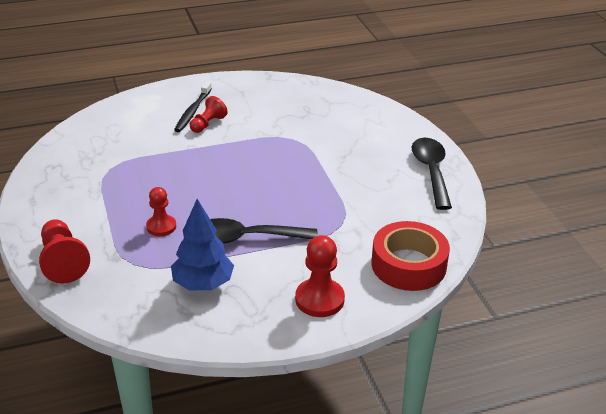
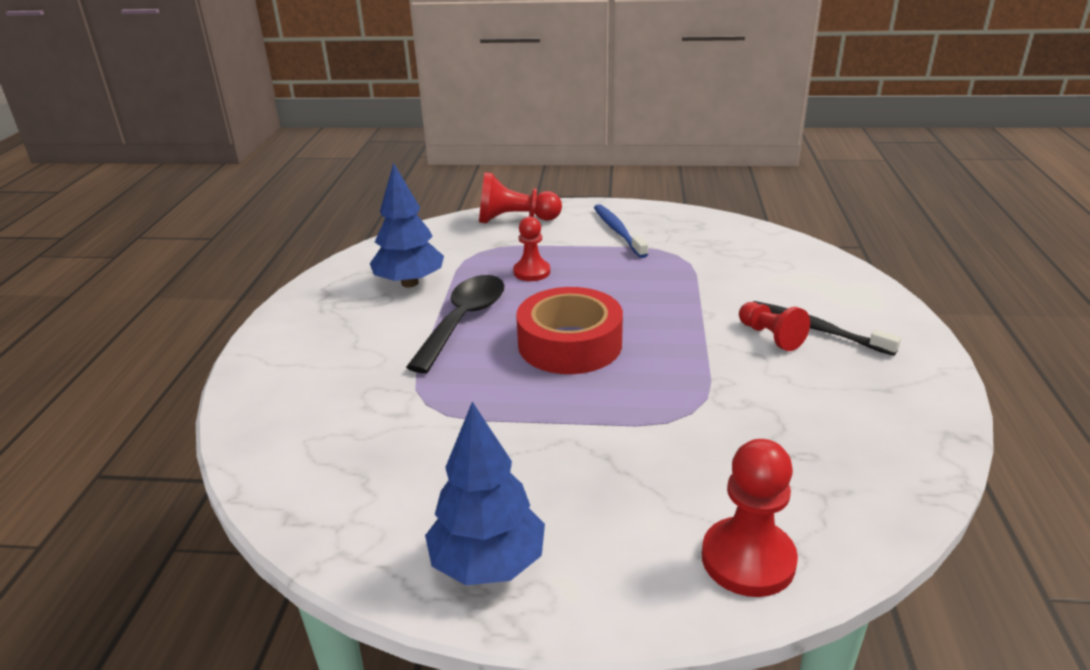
camera: 115 degrees right, 5 degrees down
(75, 201) = (618, 231): none -> blue toothbrush
(319, 299) = (306, 349): red pawn -> red pawn (748, 559)
(408, 265) = (284, 440): red tape -> red tape (570, 344)
(431, 171) = (488, 563): black spoon -> blue tree

